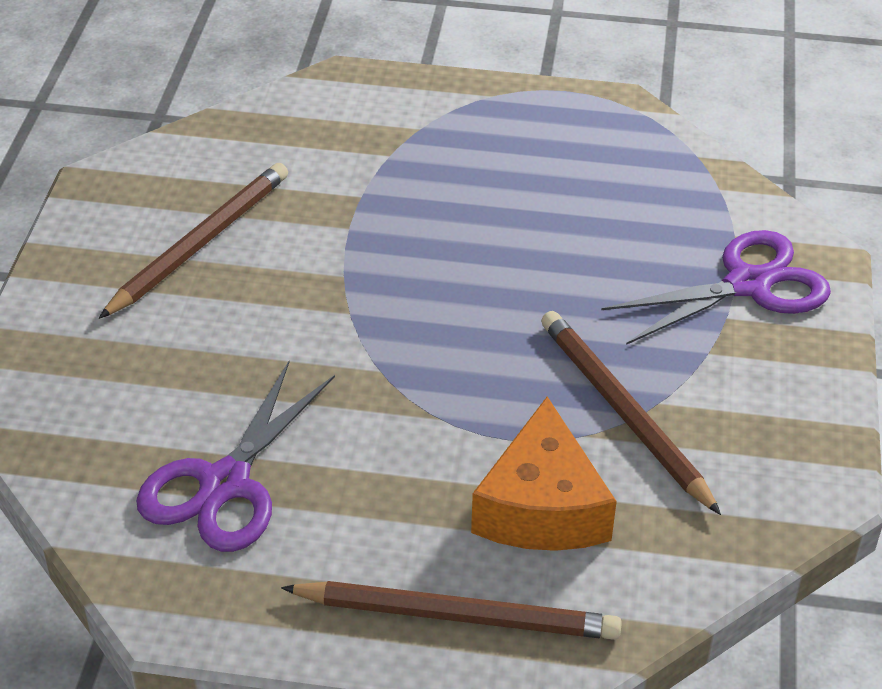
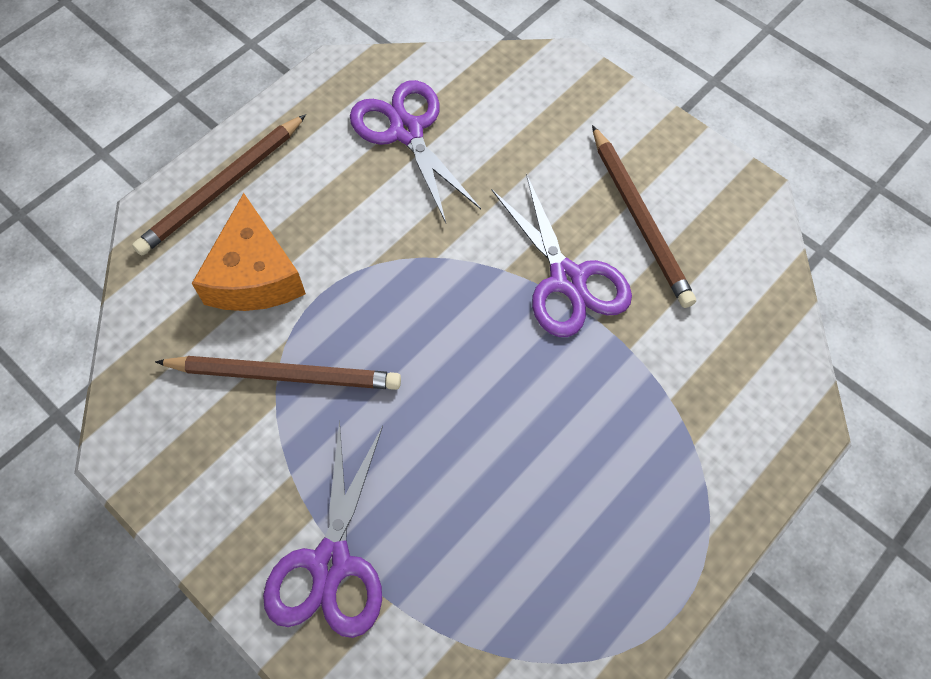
camera: 125 degrees right, 20 degrees up
(320, 263) = (568, 279): none -> purple scissors
(541, 507) = (254, 275): orange cheese -> orange cheese turned 135 degrees counterclockwise

